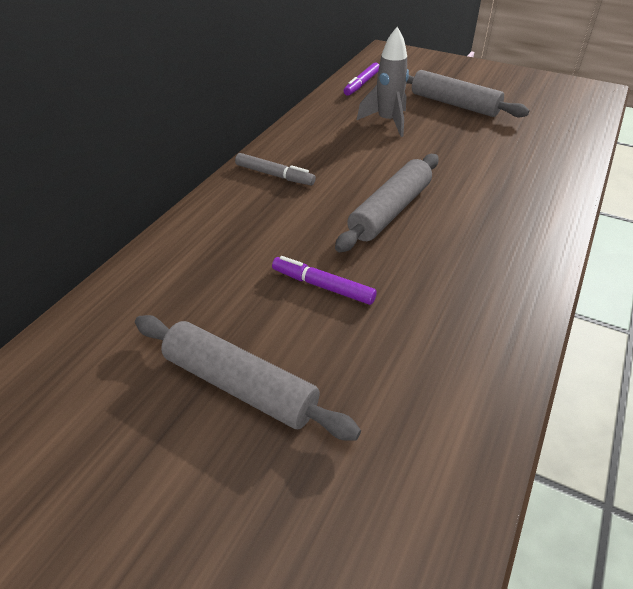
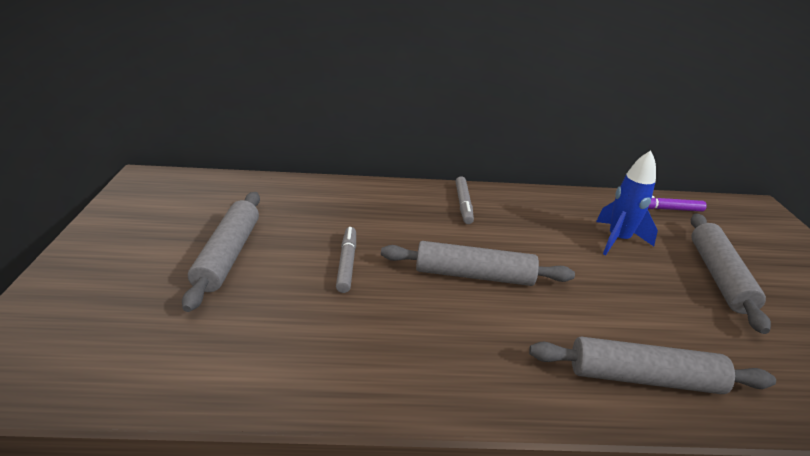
camera: 60 degrees right, 10 degrees down
(323, 286) = (347, 263): purple marker -> grey marker
(387, 122) = (618, 240): grey rocket -> blue rocket
(541, 181) = (643, 378): none -> grey rolling pin

